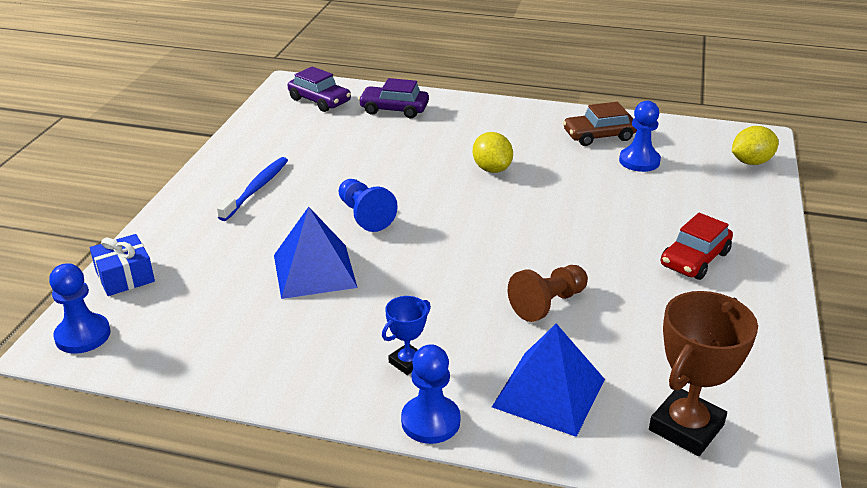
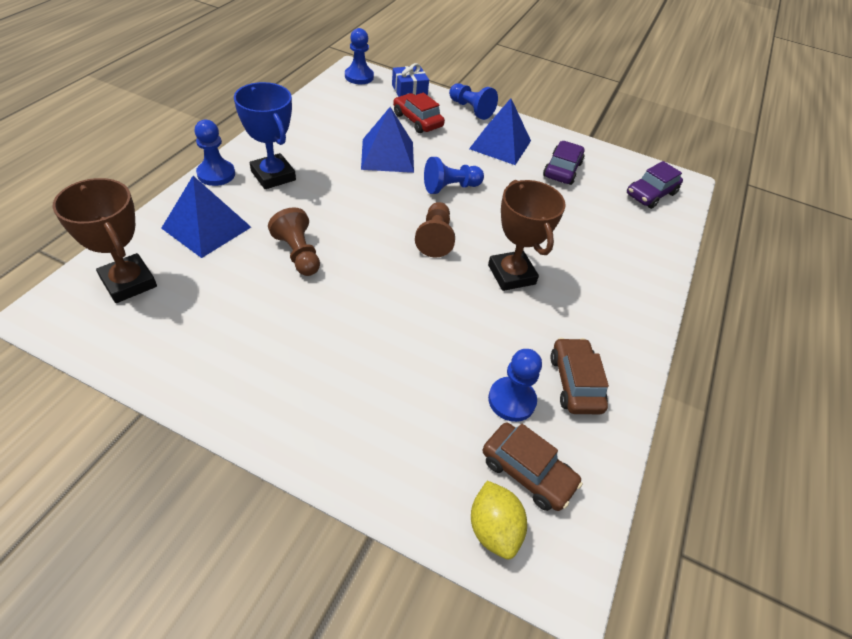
camera: 95 degrees right, 15 degrees up
(171, 217) = (470, 109): none -> blue pawn
(256, 189) = (500, 144): blue toothbrush -> blue pyramid
(394, 109) = (635, 236): purple car -> purple car (562, 170)
(407, 362) = (273, 176): blue trophy -> blue trophy, size x1.88
(464, 216) = (435, 238): none -> brown pawn
(492, 169) = (511, 274): yellow lemon -> brown trophy
(694, 259) = (314, 373): red car -> red car (417, 120)
(696, 152) = (527, 472): none -> brown car

